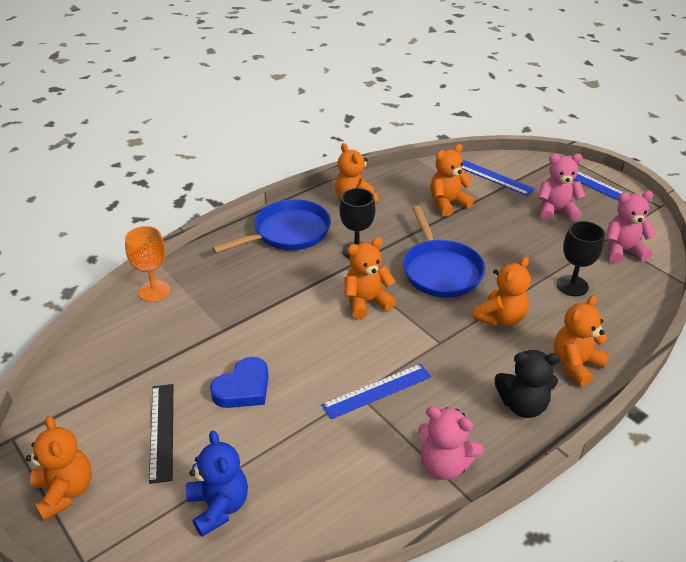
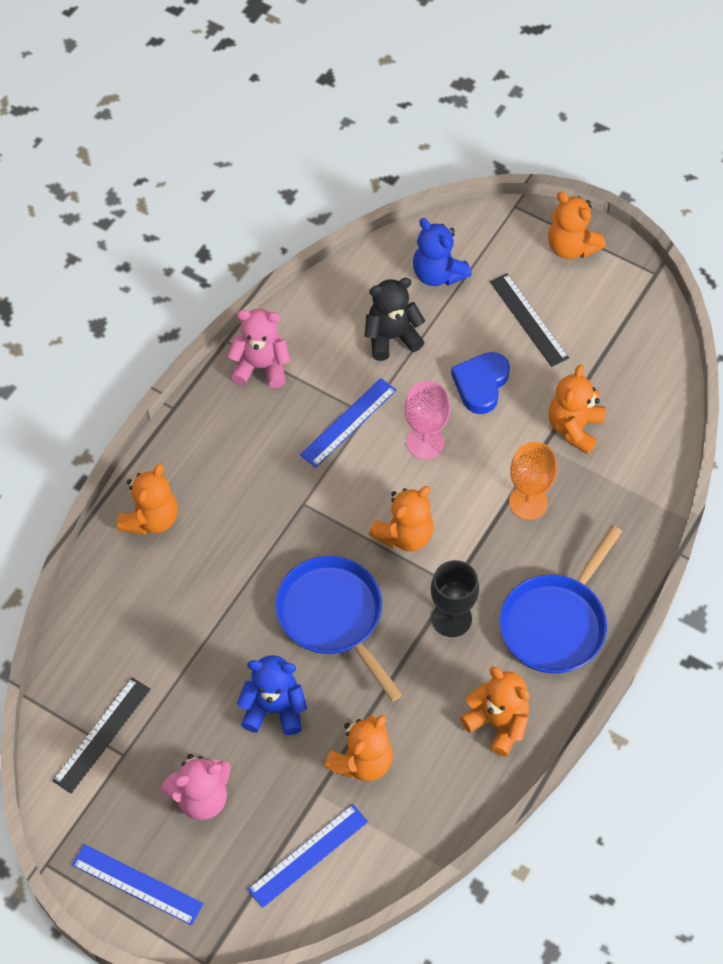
camera: 160 degrees right, 20 degrees up
(154, 291) = (655, 473): orange goblet -> orange goblet (528, 502)
(317, 357) = (425, 442): none -> pink goblet
(494, 177) = (308, 855): blue ruler -> blue ruler turned 60 degrees counterclockwise
(498, 237) = (274, 709): none -> blue teddy bear
(500, 318) = (243, 560): orange teddy bear -> orange teddy bear (574, 428)
(523, 405) = (200, 451): black teddy bear -> black teddy bear (391, 337)
(572, 286) = (164, 643): black goblet -> none
(622, 251) = (102, 734): pink teddy bear -> black ruler

